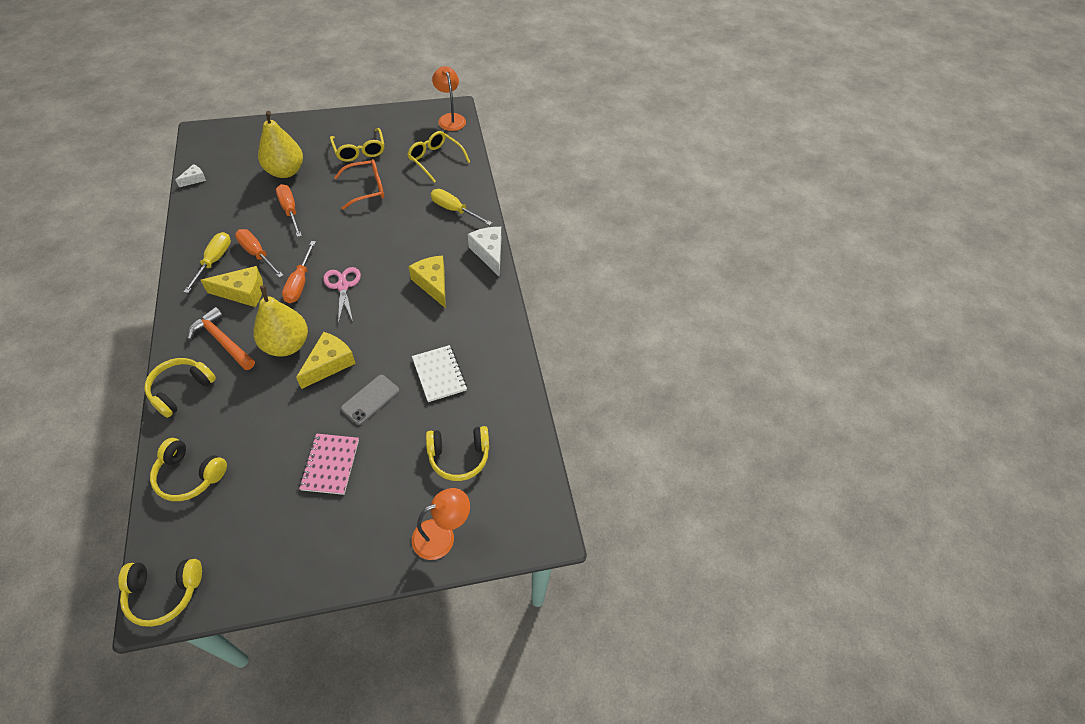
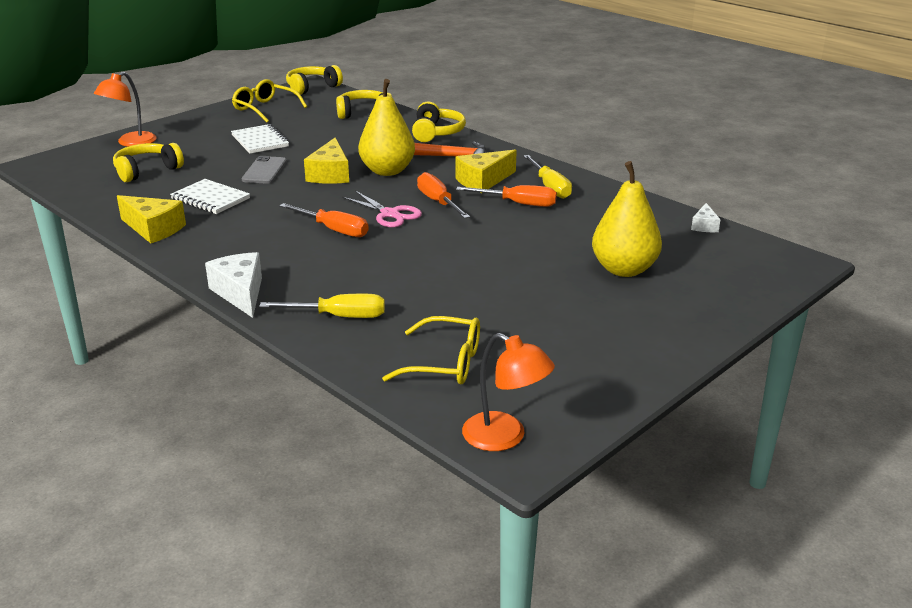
camera: 150 degrees right, 25 degrees down
(290, 210) = (548, 242): orange screwdriver -> orange screwdriver (334, 230)
(330, 465) = (260, 141): pink notebook -> white notebook
(359, 151) = (573, 327): yellow glasses -> yellow glasses (265, 108)
(366, 189) = (492, 292): orange glasses -> none
(433, 284) = (287, 246): yellow cheese -> yellow cheese (153, 229)
(489, 253) = (240, 293): white cheese -> white cheese turned 150 degrees counterclockwise

